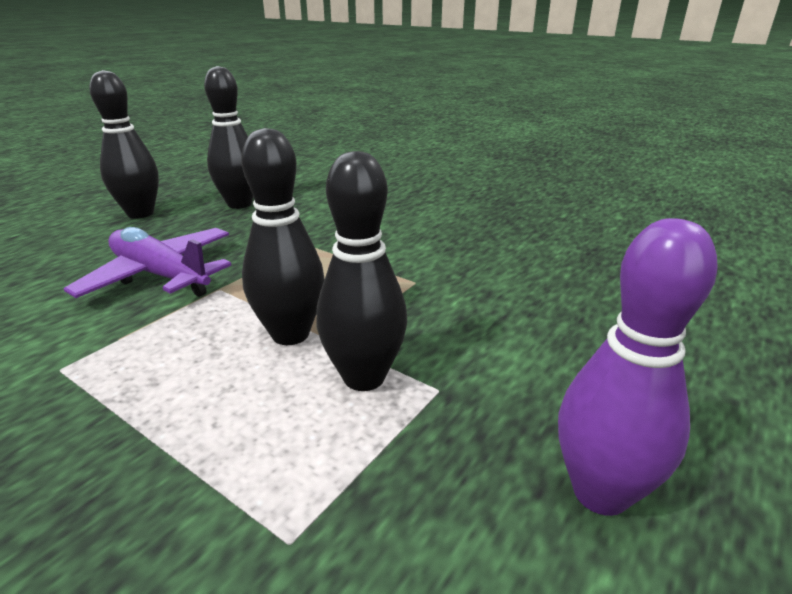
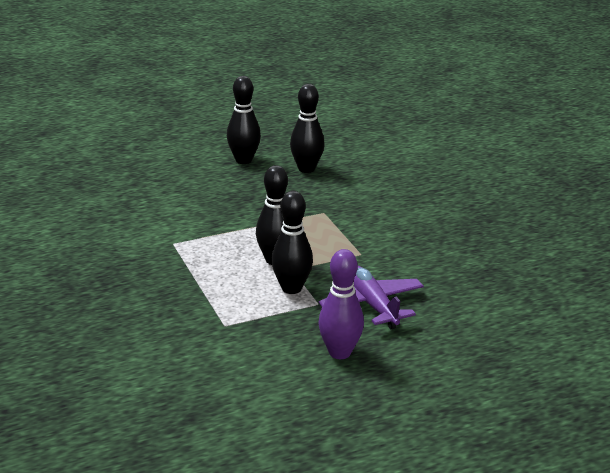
camera: 30 degrees right, 0 degrees up
(160, 275) = (234, 209): purple plane -> purple plane (372, 305)

